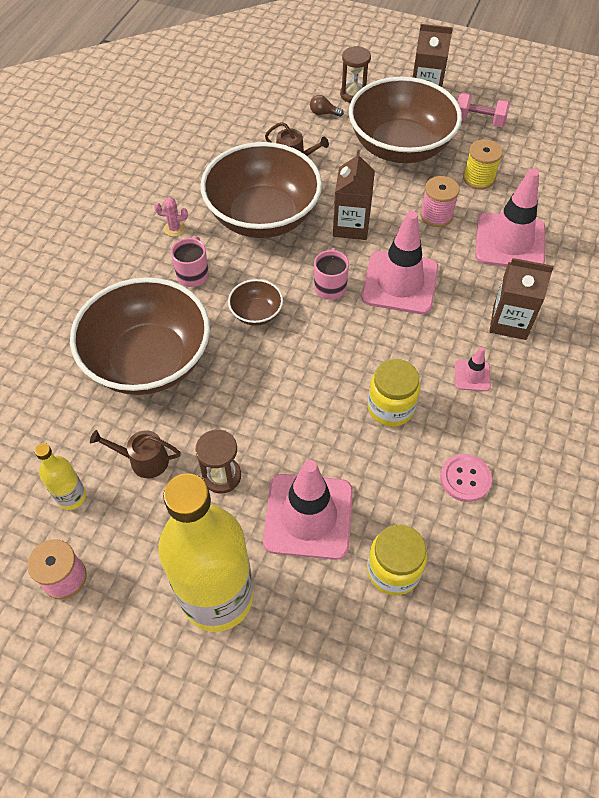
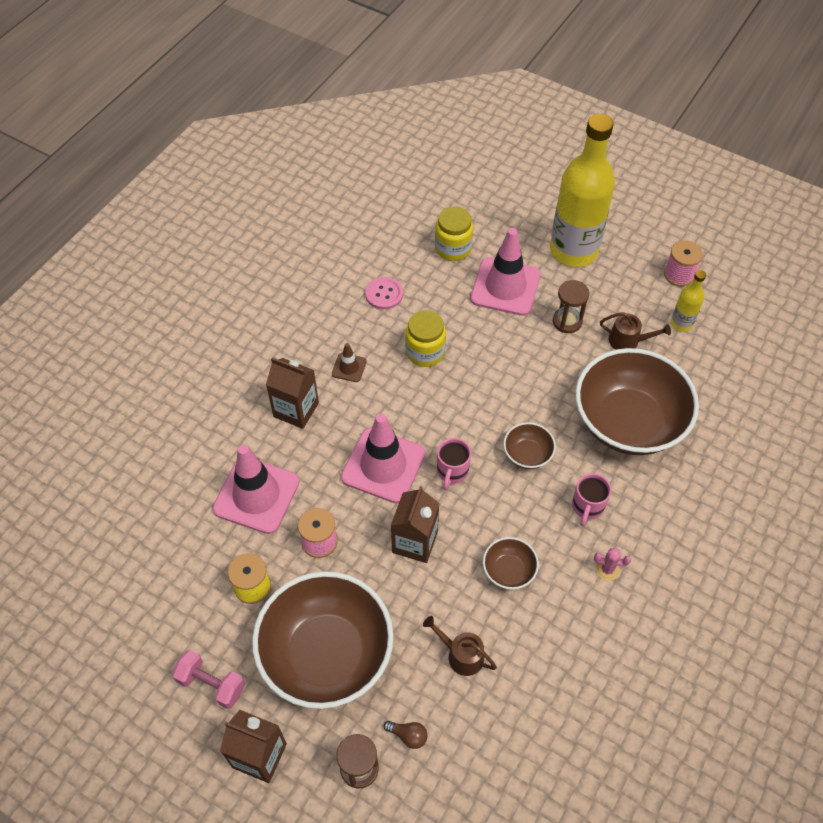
camera: 170 degrees left, 0 degrees up
(263, 216) = (508, 570): brown bowl -> brown bowl, size x0.43
(472, 375) = (349, 367): pink traffic cone -> brown traffic cone

